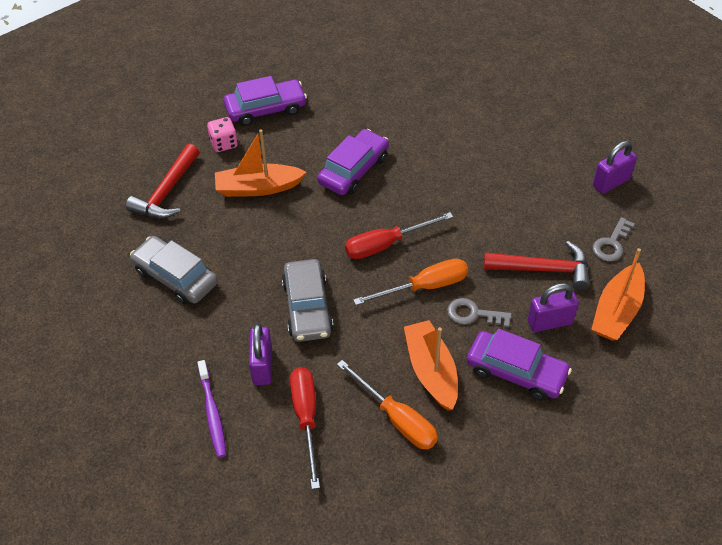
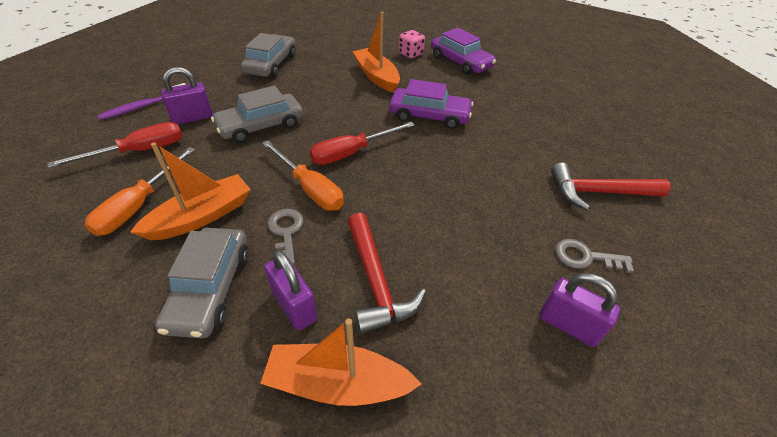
camera: 65 degrees right, 5 degrees down
(167, 192) = (349, 44): red hammer -> red hammer (599, 192)
(386, 244) = (352, 153): red screwdriver -> red screwdriver turned 75 degrees counterclockwise
(516, 372) = (210, 288): purple car -> grey car
(611, 244) = (457, 349): grey key -> grey key (585, 257)

